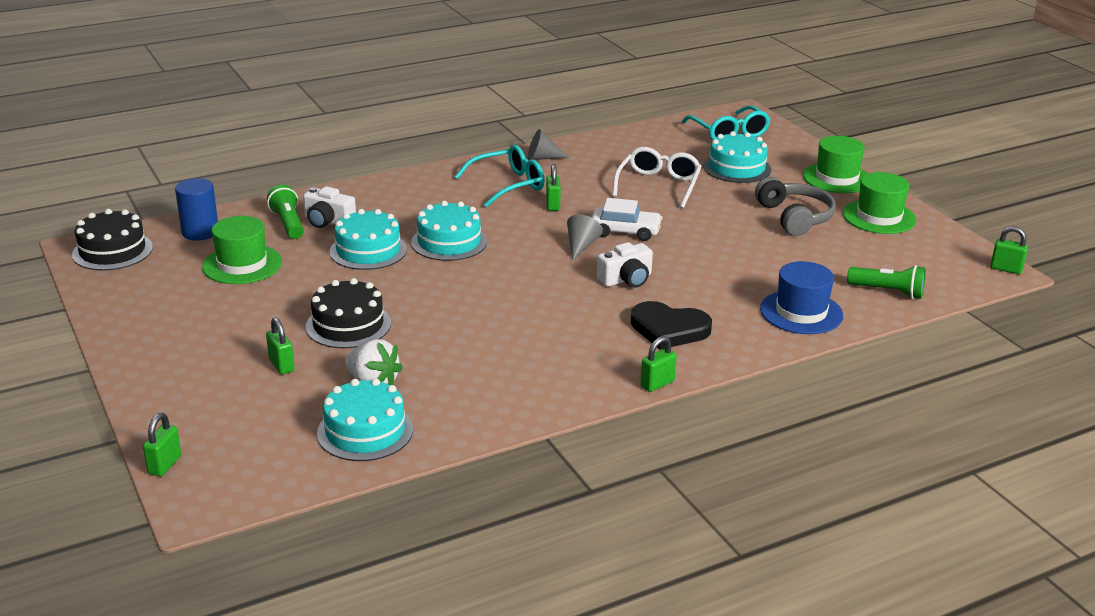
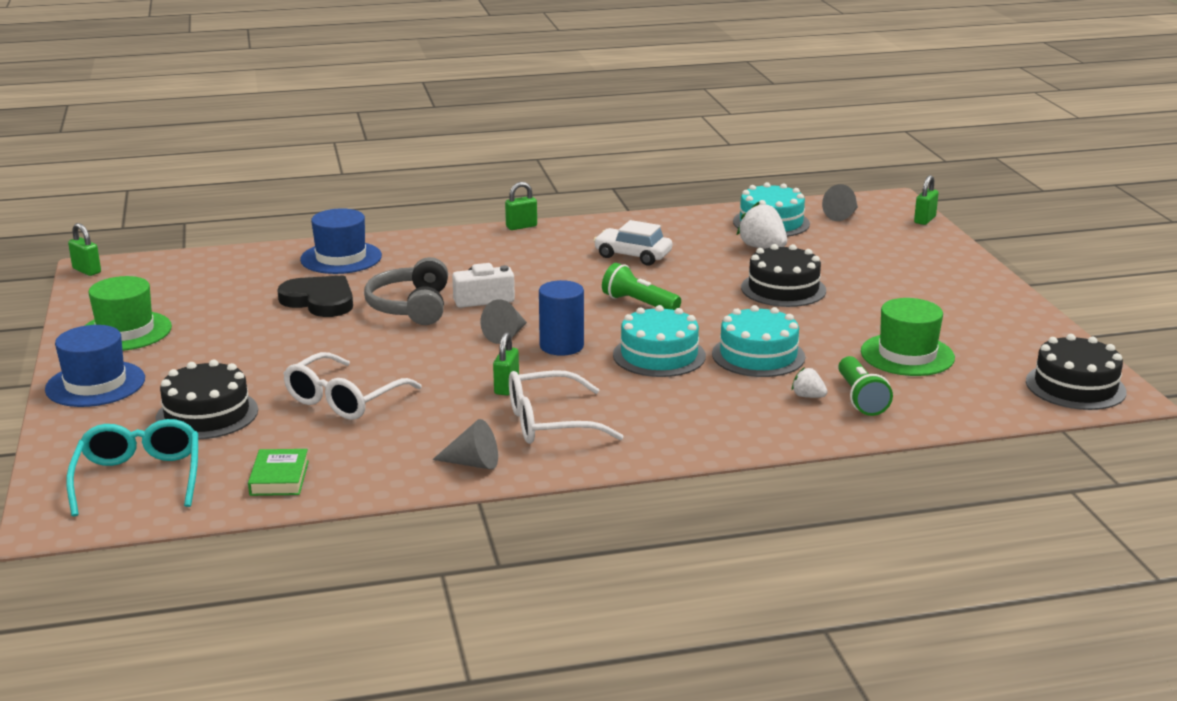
camera: 165 degrees left, 5 degrees down
(200, 232) = (974, 399): blue cylinder -> blue cylinder (561, 346)
(272, 459) = (842, 215): none -> grey cone
(281, 365) = (845, 266): green padlock -> none
(328, 221) = (808, 396): white camera -> white strawberry
(508, 185) = (549, 423): turquoise glasses -> white glasses
(625, 231) = (441, 346): white car -> white car (633, 255)
(650, 140) = (279, 478): none -> green book
(669, 329) = (477, 258): black heart -> black heart (320, 301)
(737, 168) = (207, 414): turquoise cake -> black cake
(795, 217) = (223, 341): grey headphones -> grey headphones (411, 307)
(837, 178) = (95, 384): green hat -> blue hat
(888, 292) = (235, 265): green flashlight -> green flashlight (639, 304)

